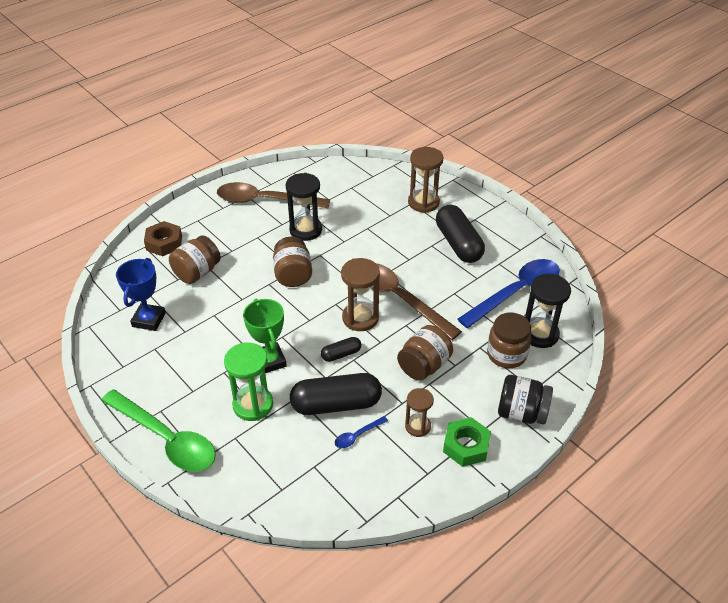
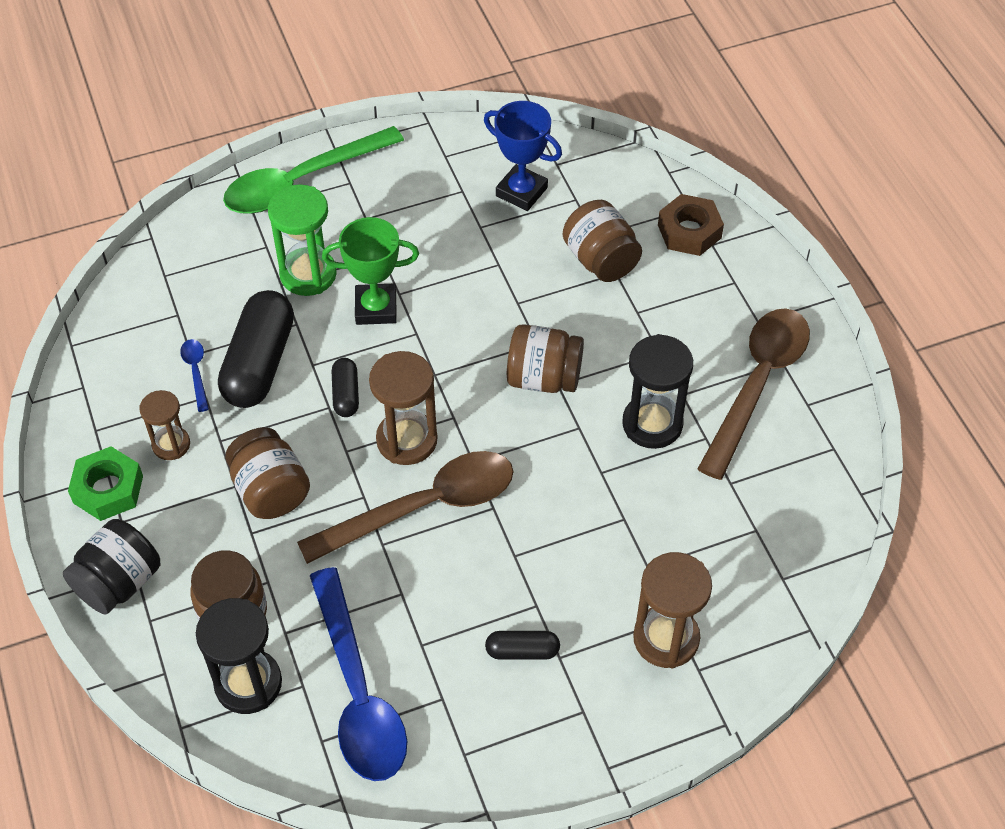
camera: 110 degrees right, 10 degrees up
(458, 244) = (522, 651): black capsule -> black capsule, size x0.49

